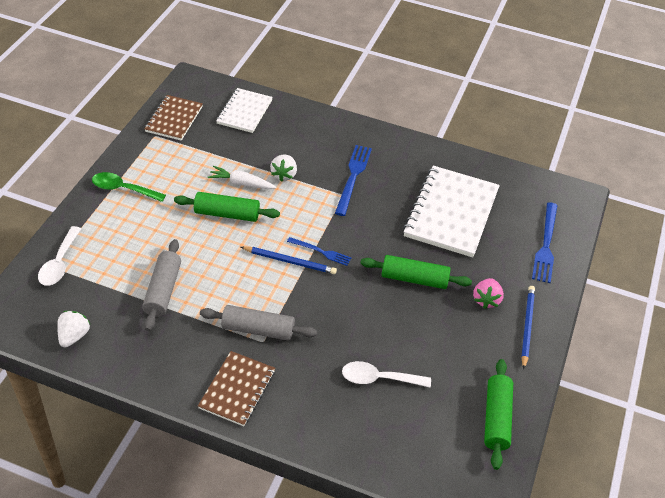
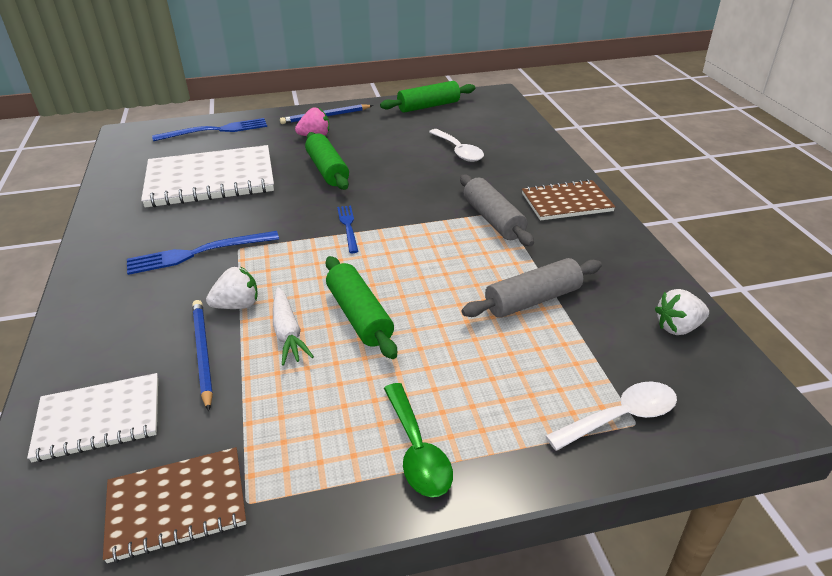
camera: 120 degrees left, 10 degrees down
(290, 261) = (384, 239): blue pencil -> blue pencil (202, 353)

